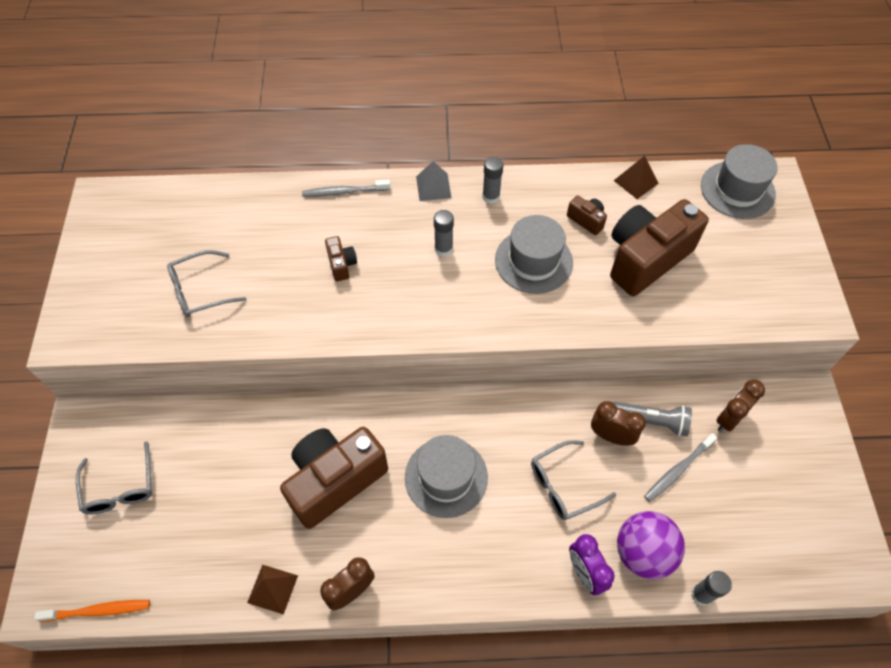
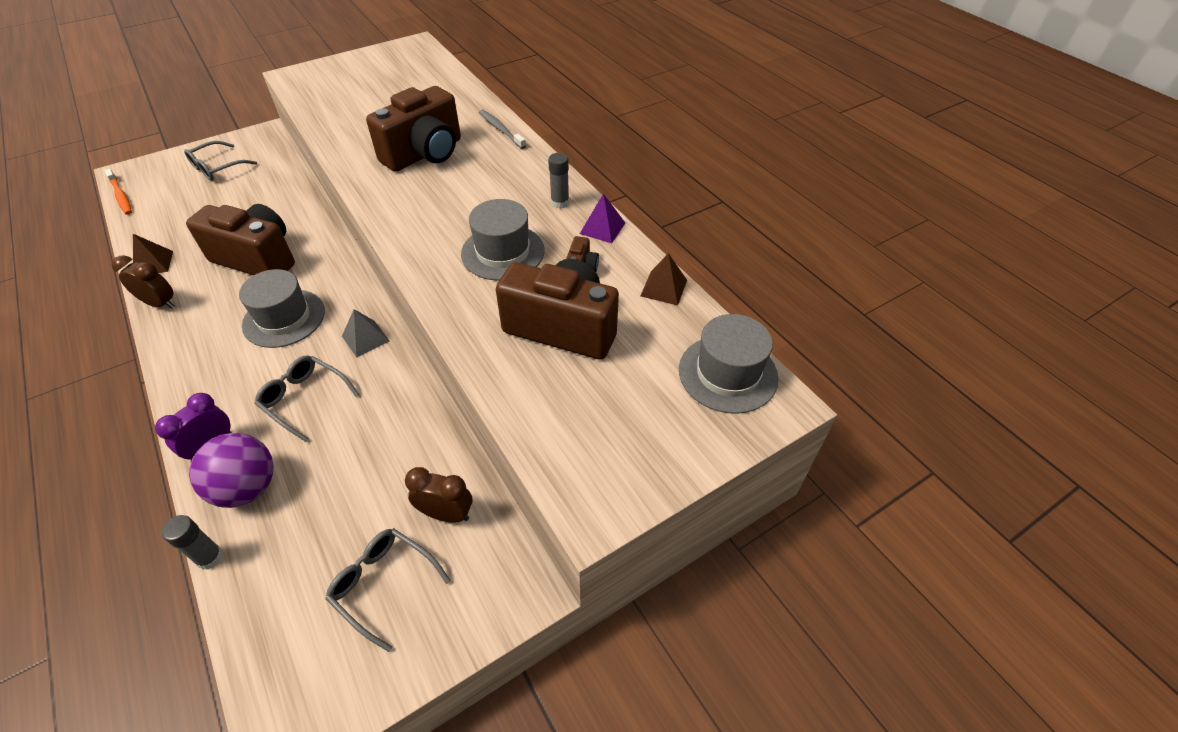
camera: 60 degrees right, 10 degrees down
(200, 290) = (360, 106): grey glasses -> grey glasses (384, 585)
(341, 264) = (425, 154): brown camera -> brown camera, size x2.37
(433, 187) = (544, 169): grey pyramid -> grey pyramid (365, 338)
(443, 249) = (478, 197): grey glue stick -> none
(543, 185) = (602, 228): none -> purple pyramid
(611, 436) = (376, 416): brown clock -> none
(651, 421) = (409, 443): grey flashlight -> none
(677, 470) = (357, 486): grey toothbrush -> none

